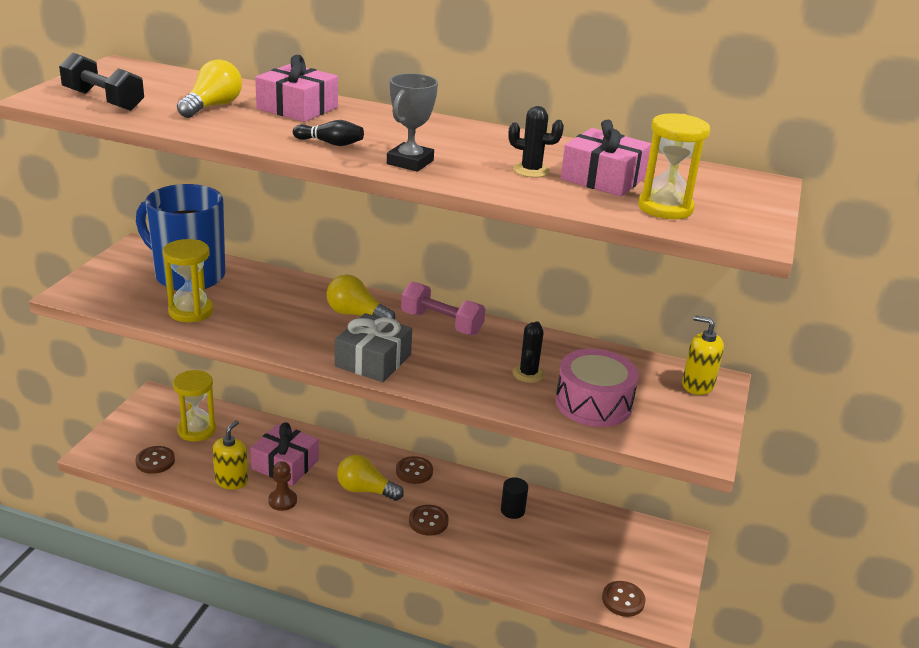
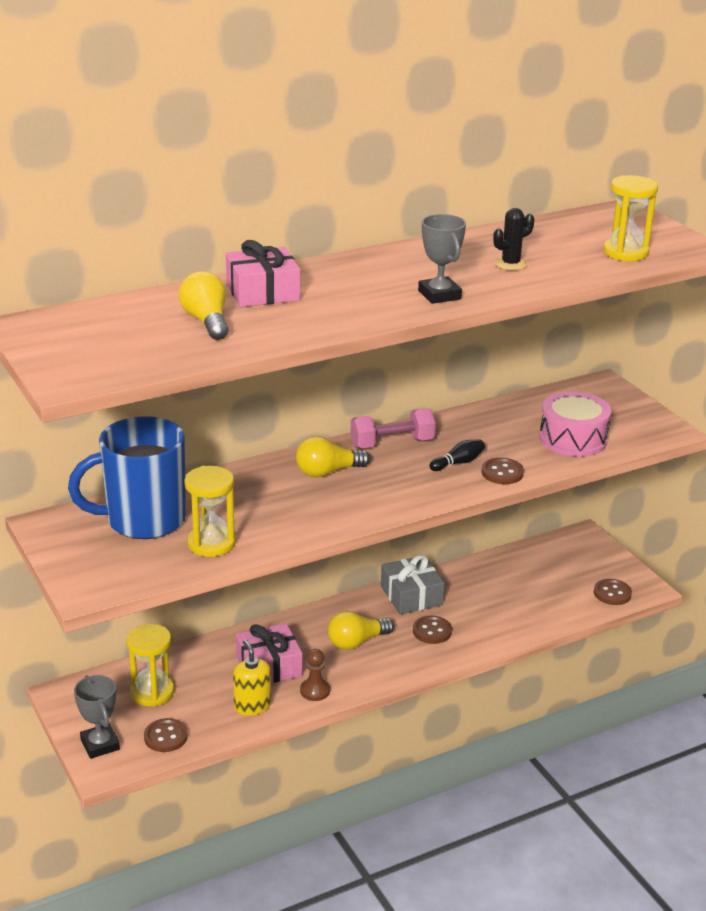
camera: 45 degrees left, 0 degrees up
(103, 100) = (118, 359): black dumbbell -> none
(118, 439) = (100, 744): none -> grey trophy
(330, 143) = (361, 307): black bowling pin -> black bowling pin (458, 463)
(373, 360) = (405, 495): grey gift -> grey gift (411, 595)
(414, 471) = (365, 606): brown button -> brown button (502, 473)
(512, 510) = (468, 586): black cylinder -> none
(528, 374) = (506, 443): black cactus -> none
(603, 178) = (555, 249): pink gift -> none
(697, 385) = (599, 392): yellow soap dispenser -> none

